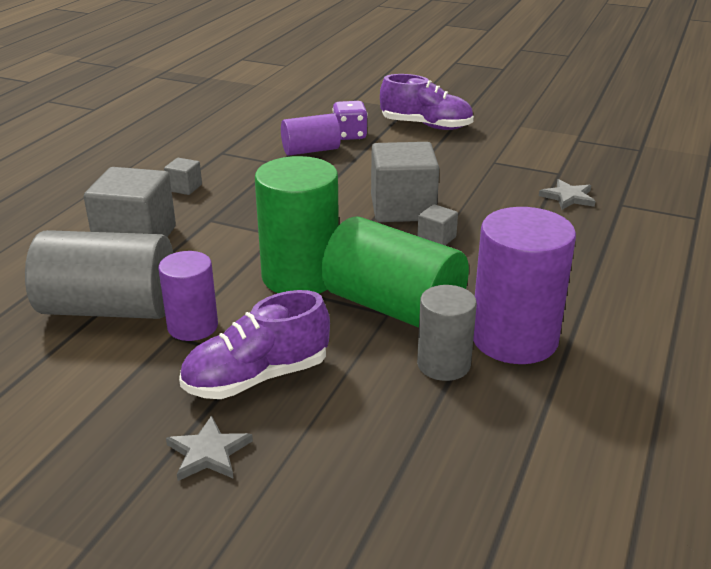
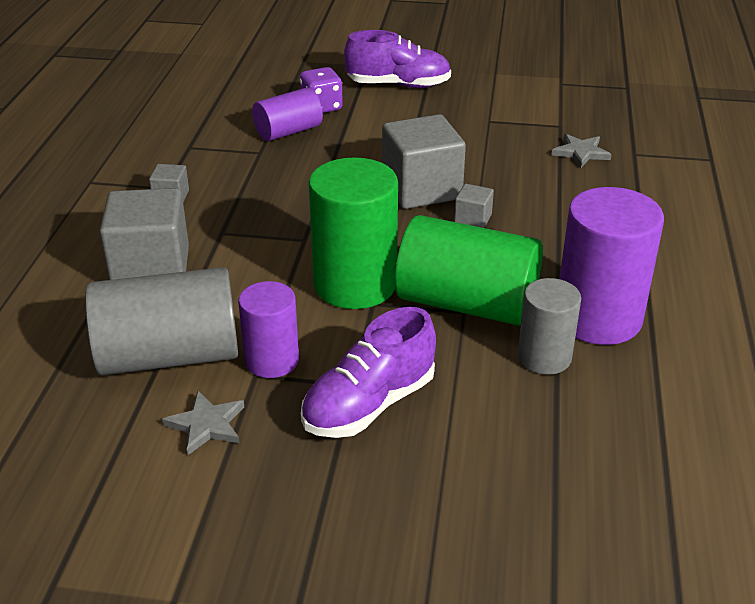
camera: 15 degrees left, 5 degrees up
(208, 453) = (363, 493): grey star -> grey star (206, 425)

